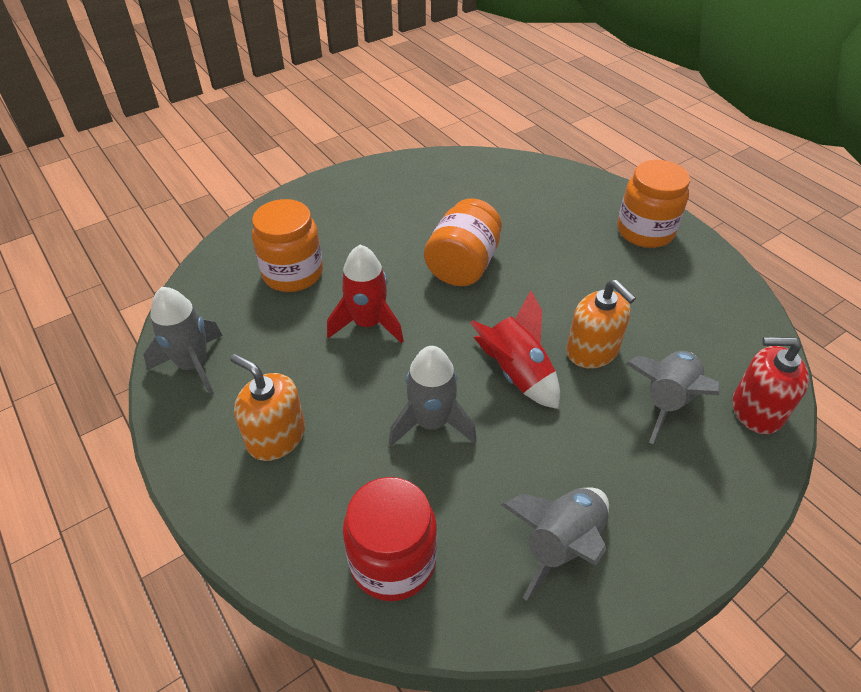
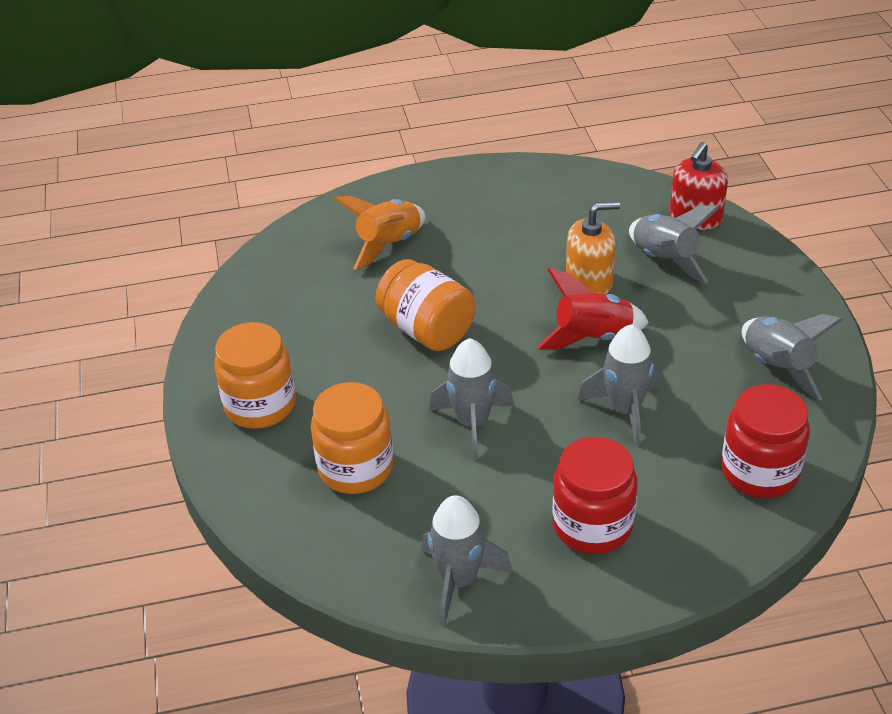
camera: 65 degrees left, 5 degrees down
(276, 436) = (592, 525): orange soap dispenser -> red jar
(368, 323) = (472, 423): red rocket -> grey rocket
(551, 214) = (388, 244): none -> orange rocket
(645, 231) = (455, 194): orange jar -> orange jar (260, 405)

